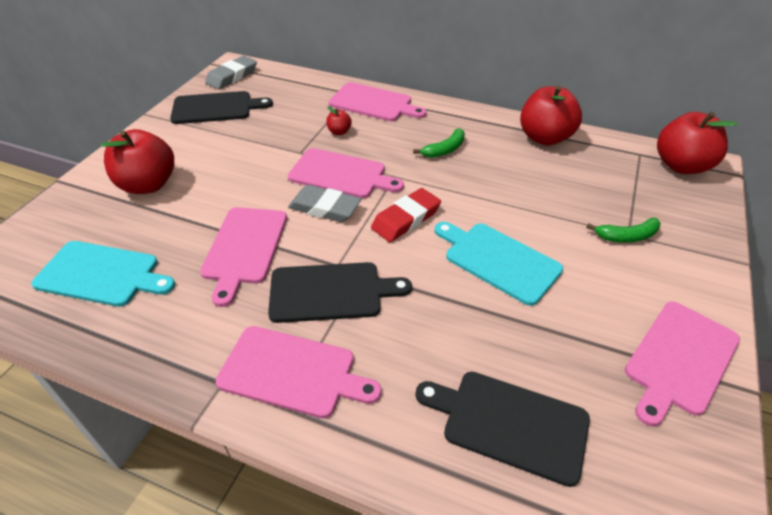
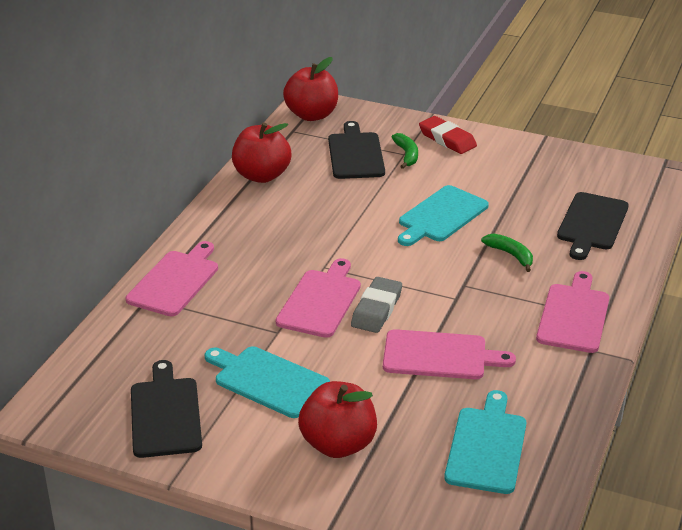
camera: 90 degrees left, 10 degrees down
(232, 76) = (75, 410): grey eraser -> none
(238, 149) = (268, 380): none -> turquoise cutting board
(330, 292) = (489, 301): black cutting board -> black cutting board (355, 154)
(339, 132) = (237, 305): red apple -> none
(406, 219) = (391, 261): red eraser -> red eraser (447, 139)
(444, 150) = (279, 235): green banana -> green banana (511, 255)
(679, 359) = (526, 155): pink cutting board -> none

